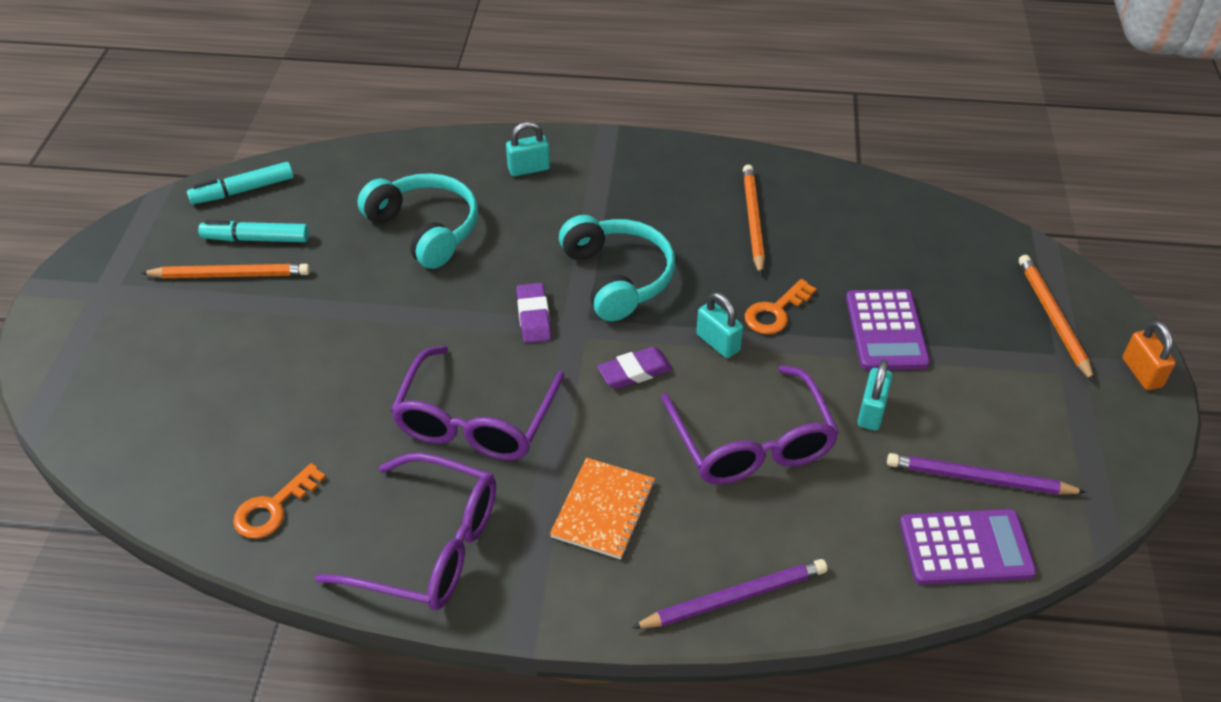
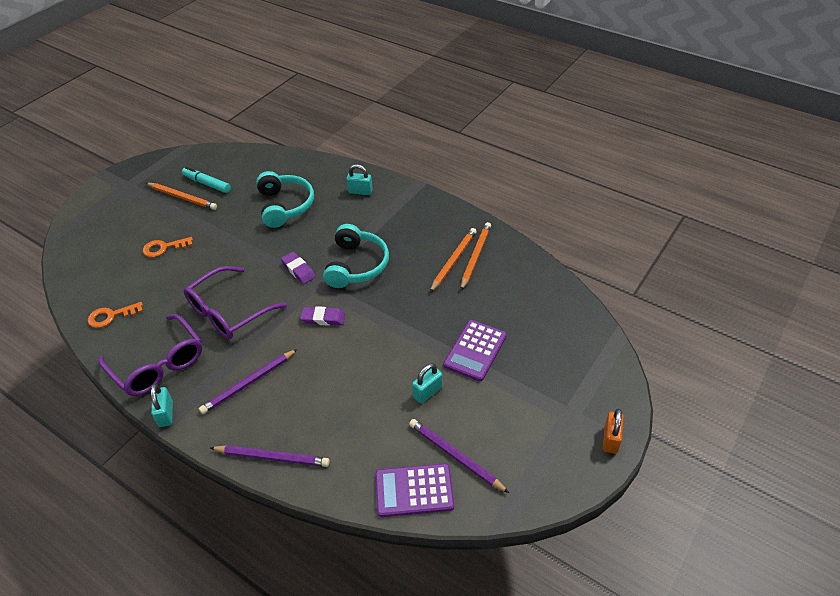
camera: 30 degrees right, 0 degrees up
(243, 190) = (220, 158): turquoise marker -> none
(534, 316) = (298, 270): purple eraser -> purple eraser turned 60 degrees counterclockwise
(603, 510) = (249, 383): orange notebook -> purple pencil
(718, 342) = (378, 320): turquoise padlock -> turquoise padlock (166, 414)
(751, 443) = (349, 381): purple glasses -> none
(775, 312) = (422, 316): orange key -> orange key (164, 248)
(965, 548) = (414, 490): purple calculator -> purple calculator turned 150 degrees clockwise
(1053, 318) = (582, 384): orange pencil -> orange pencil (475, 257)

